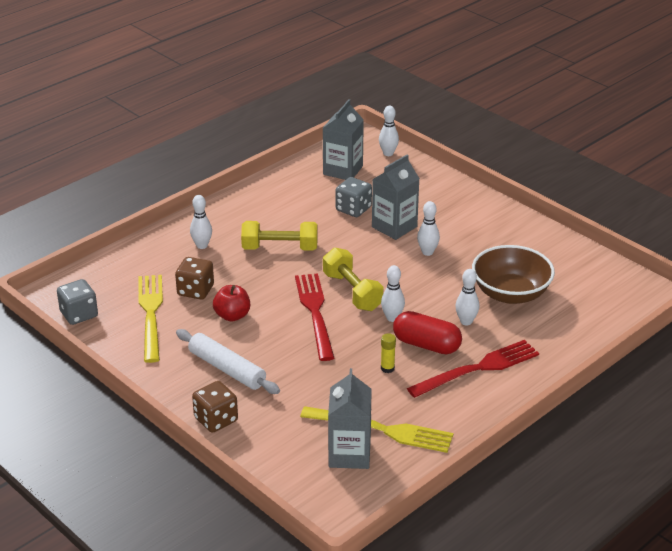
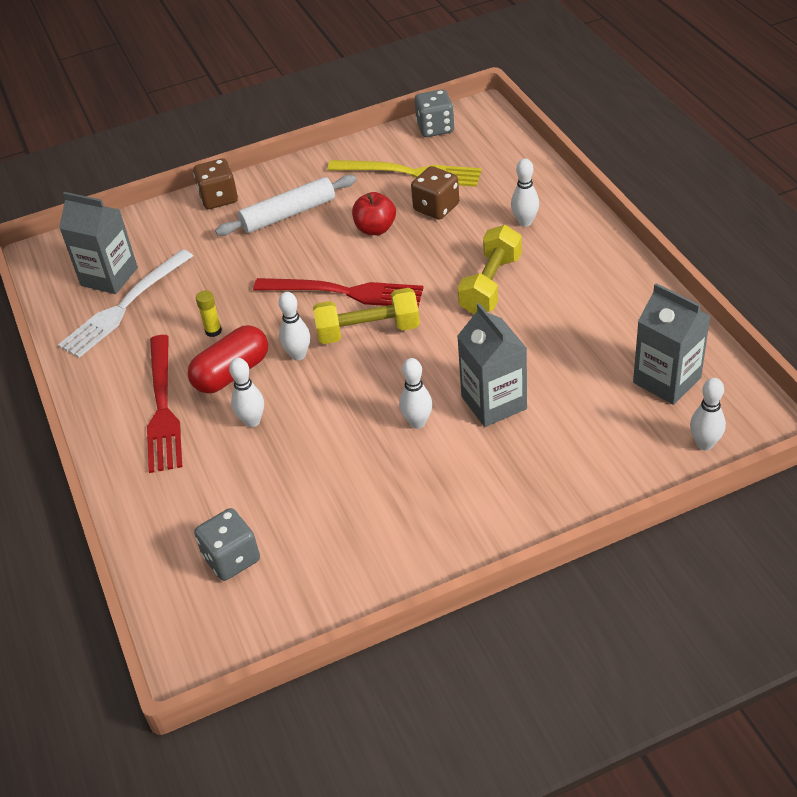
camera: 115 degrees right, 10 degrees up
(353, 209) = (555, 370): grey dice -> grey dice (231, 558)
(383, 430) = (123, 307): yellow fork -> white fork
(510, 293) = (282, 484): brown bowl -> none

